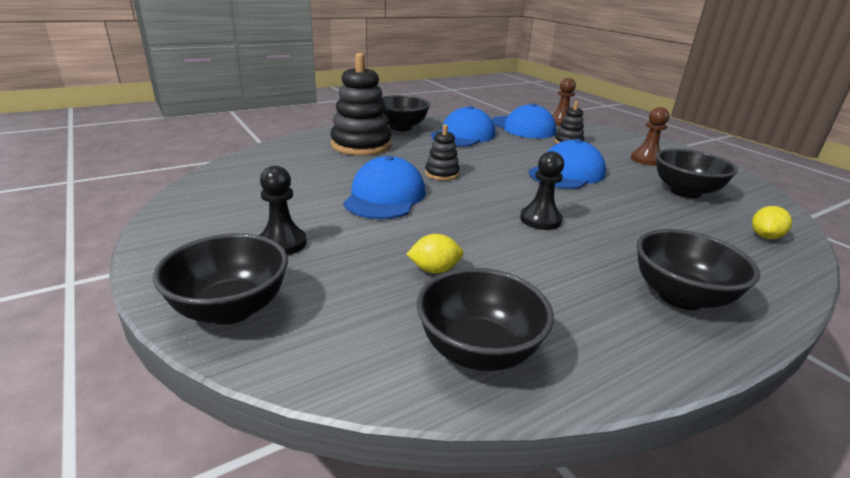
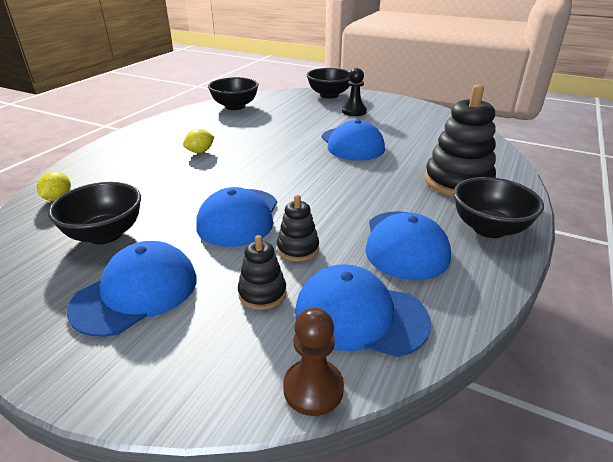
camera: 150 degrees right, 5 degrees up
(434, 270) = (275, 121): yellow lemon -> yellow lemon (200, 151)
(442, 174) = (345, 174): black stacking toy -> black stacking toy (298, 248)
(540, 220) = (239, 159): black pawn -> none
(646, 160) = (136, 292): brown pawn -> blue cap
(680, 296) = (149, 141): black bowl -> none

